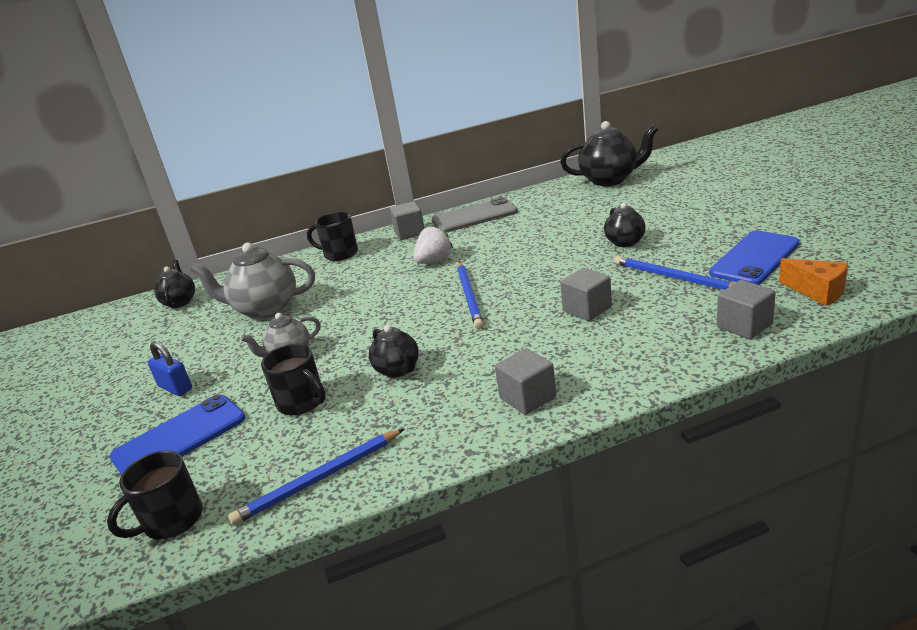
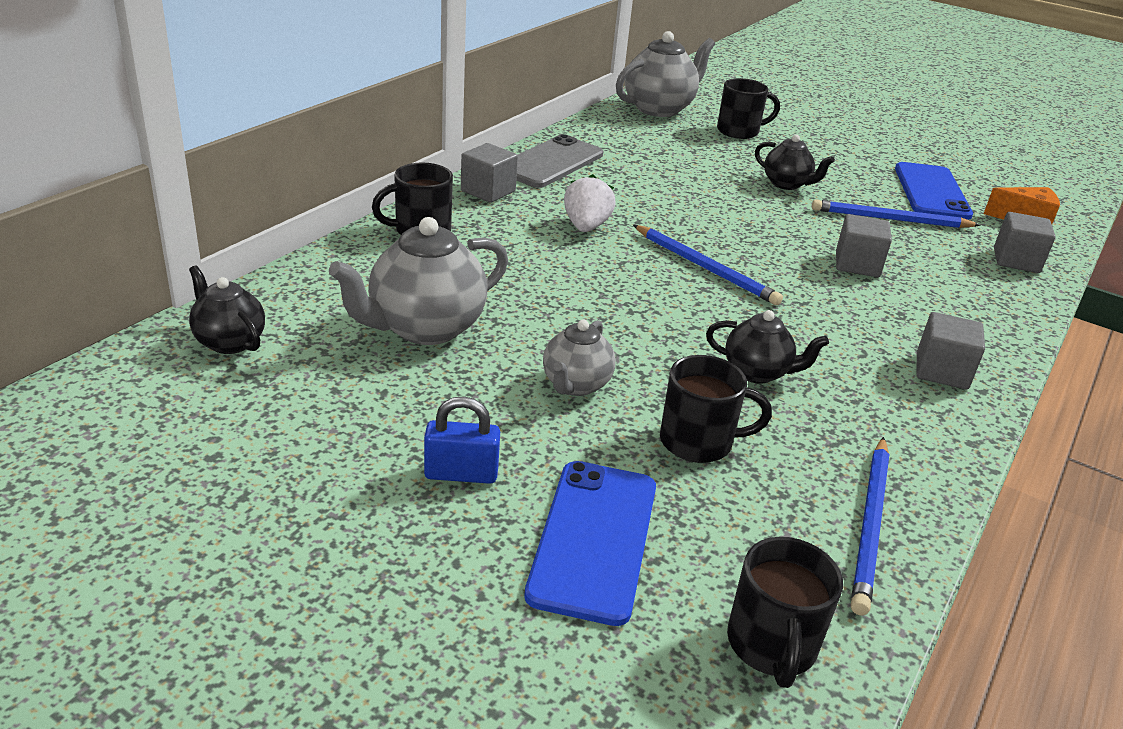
camera: 45 degrees left, 5 degrees up
(610, 180) = (659, 109): black teapot -> grey teapot
(650, 199) = (739, 131): none -> black mug

